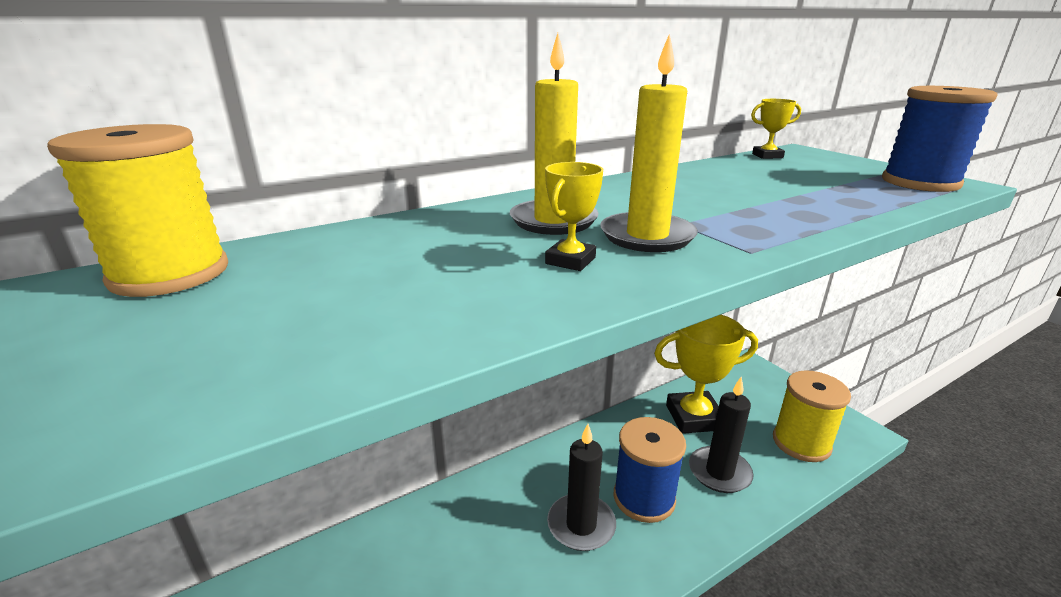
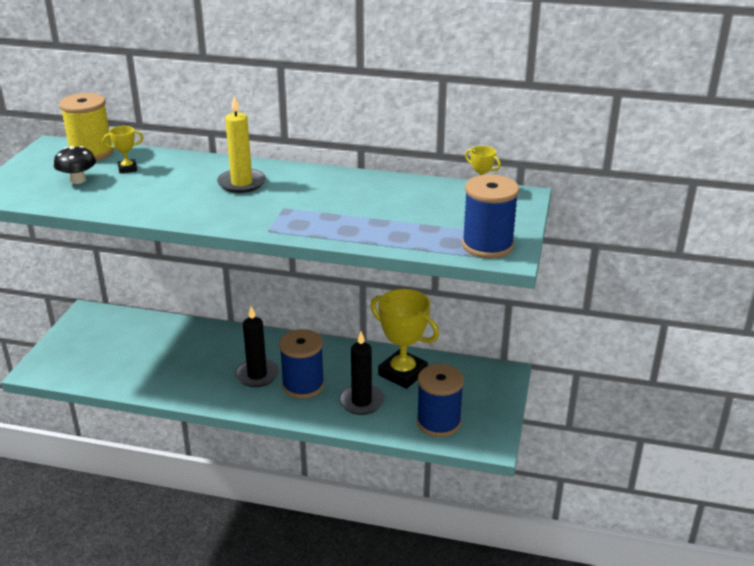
camera: 45 degrees right, 5 degrees up
(231, 324) = (78, 180): none -> black mushroom
(570, 260) = (200, 203): yellow trophy -> yellow trophy (127, 169)
(647, 236) = (253, 206): yellow candle -> none
(801, 443) = (438, 422): yellow spool -> blue spool

